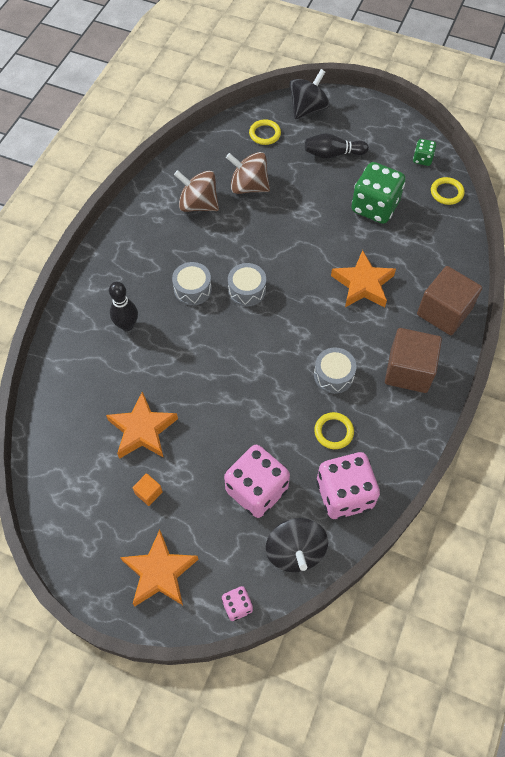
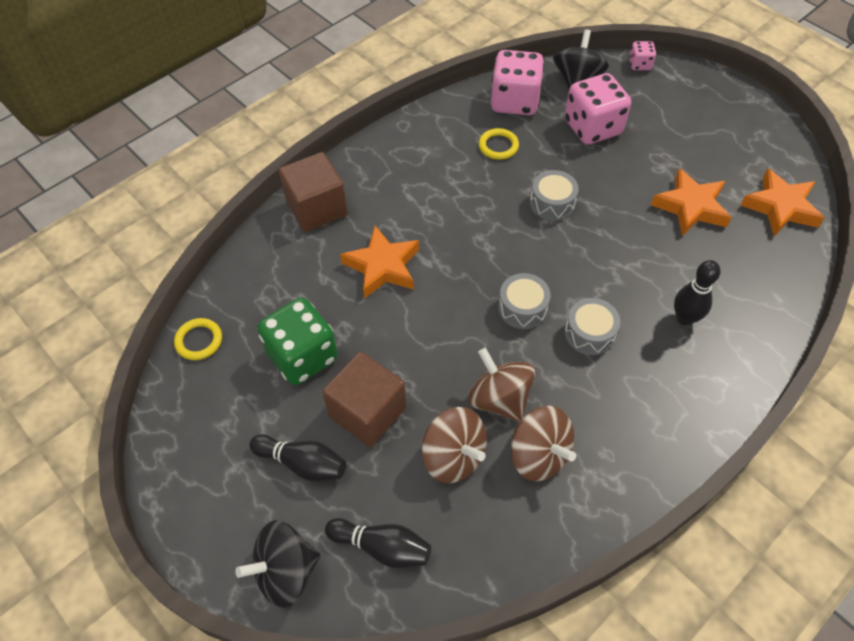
camera: 155 degrees left, 5 degrees down
(148, 493) = (696, 156): orange cube -> none
(159, 572) = (700, 101): orange star -> orange star (780, 207)
(236, 226) = (499, 399): none -> brown spinning top
(265, 134) = (382, 547): yellow ring -> black bowling pin
(333, 375) = (471, 190): grey drum -> grey drum (552, 203)
(408, 371) = (393, 169): brown cube -> brown cube (367, 412)
(422, 159) = (188, 403): green dice -> none

